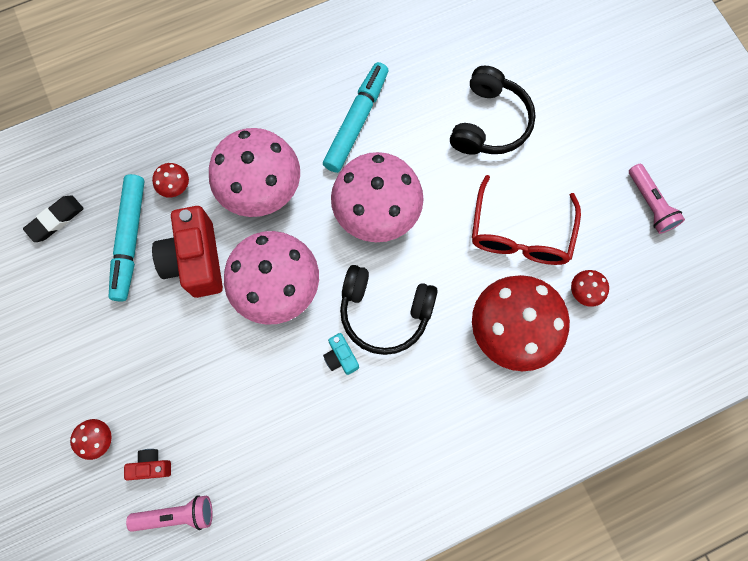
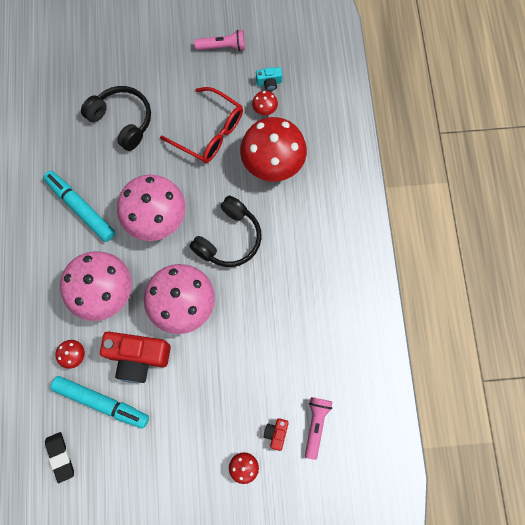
camera: 70 degrees left, 0 degrees up
(341, 357) = (249, 278): turquoise camera -> turquoise camera (269, 83)

